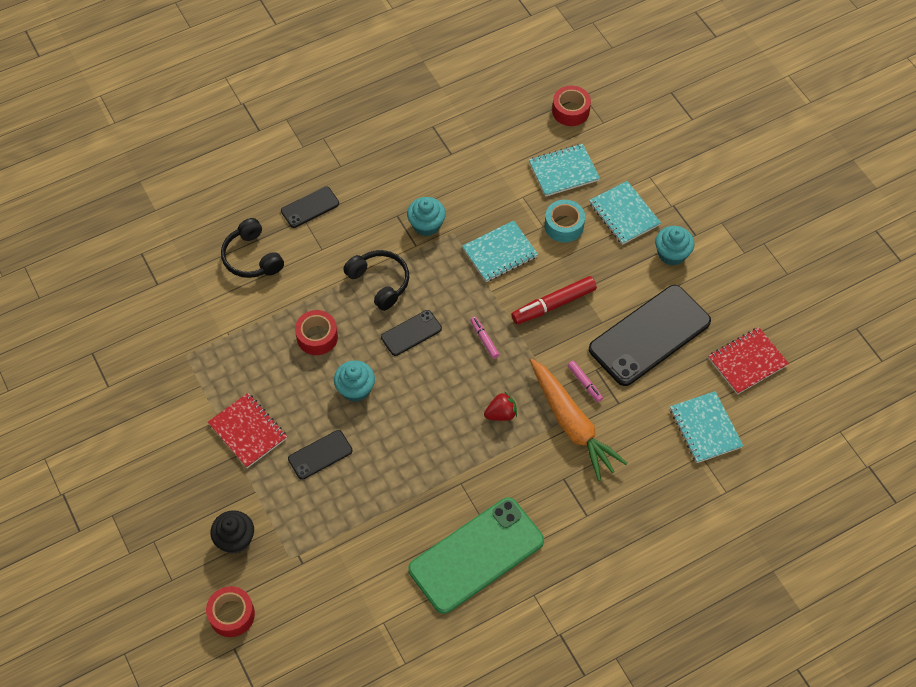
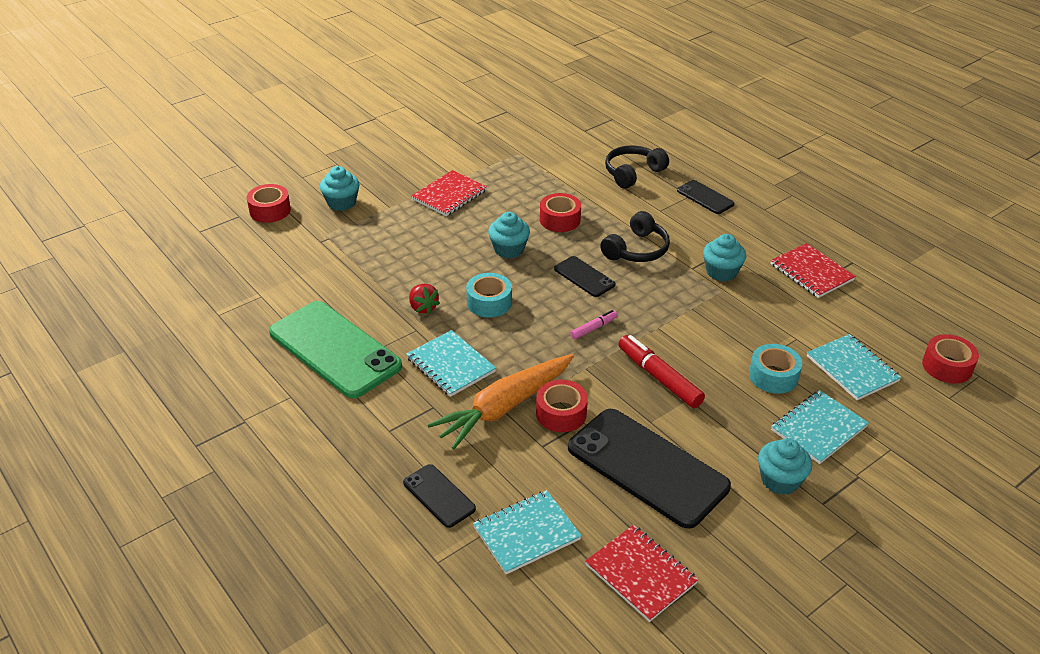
camera: 80 degrees right, 20 degrees down
(235, 539) = (341, 203): black cupcake -> turquoise cupcake
(320, 455) = (433, 237): black phone -> black phone (439, 496)
(433, 417) = (489, 302): none -> turquoise tape
(440, 160) = (811, 272): none -> red notebook
(500, 253) = (711, 328): turquoise notebook -> turquoise notebook (450, 365)
(501, 414) = (504, 350): red strawberry -> red strawberry (423, 307)
(584, 383) = (561, 413): pink marker -> red tape

